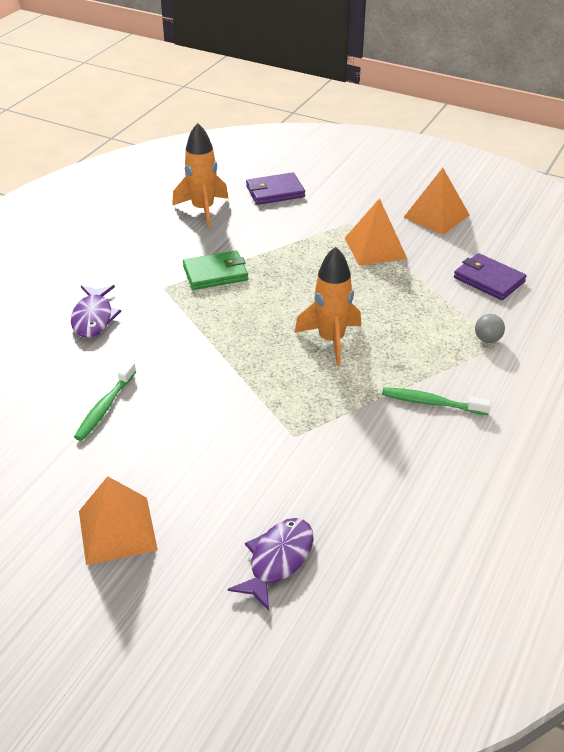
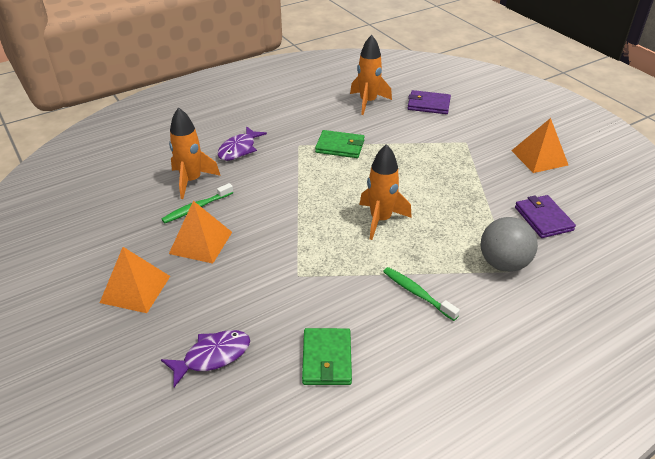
camera: 30 degrees right, 0 degrees up
(67, 377) = (191, 181): none -> orange rocket
(375, 248) = (470, 166): orange pyramid -> orange pyramid (201, 242)
(399, 507) = (327, 359): none -> green wallet
(487, 339) = (503, 263): grey ball -> grey ball, size x2.11

